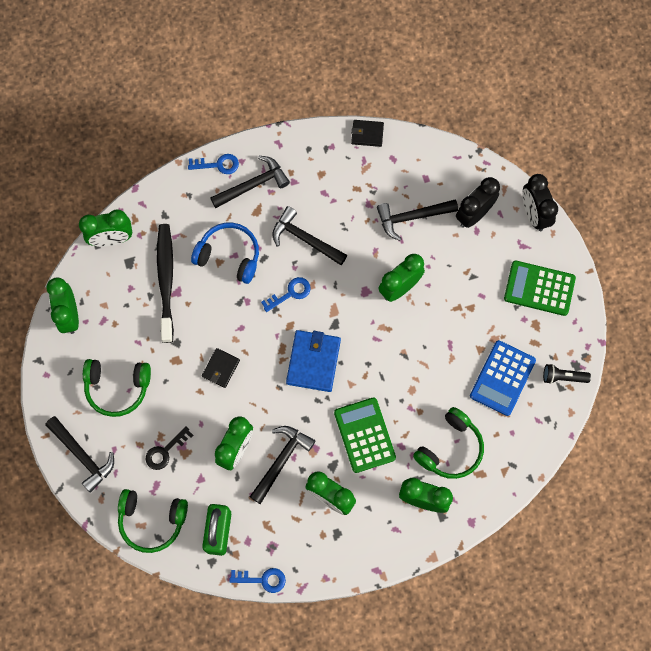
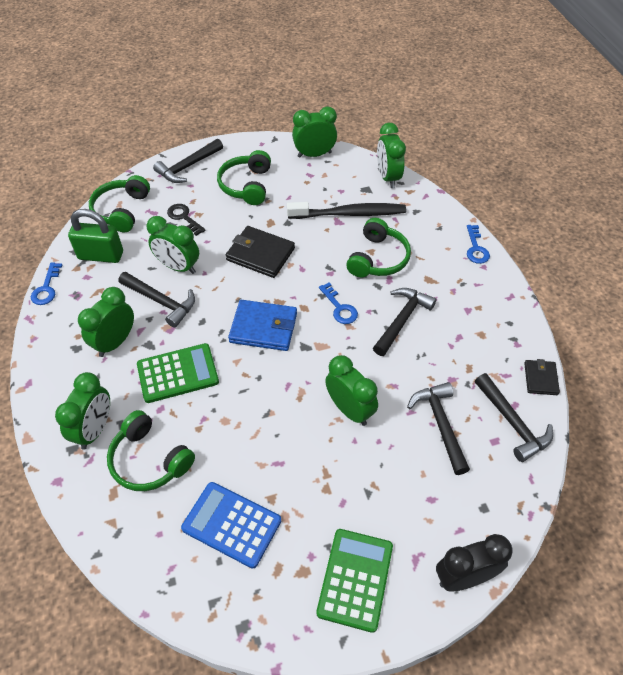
camera: 90 degrees right, 20 degrees down
(221, 368) = (260, 254): black wallet -> black wallet, size x1.72
(229, 255) = (378, 258): blue headphones -> green headphones
(253, 184) = (458, 276): black hammer -> black hammer (512, 423)
(474, 214) = (454, 496): black clock -> none
(563, 377) = (227, 606): black flashlight -> none

